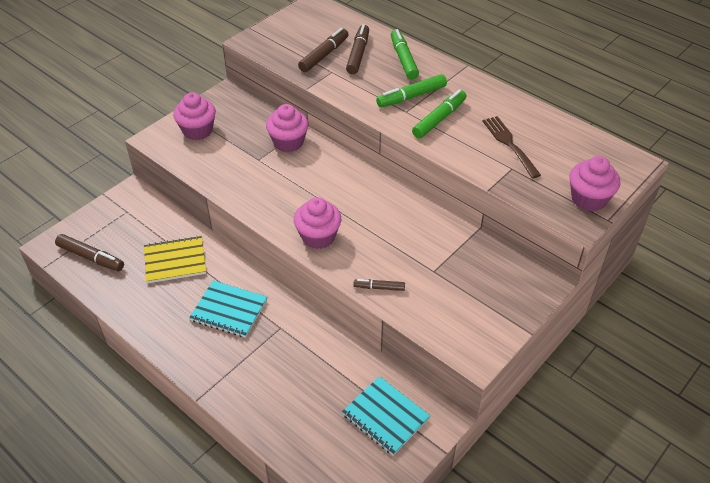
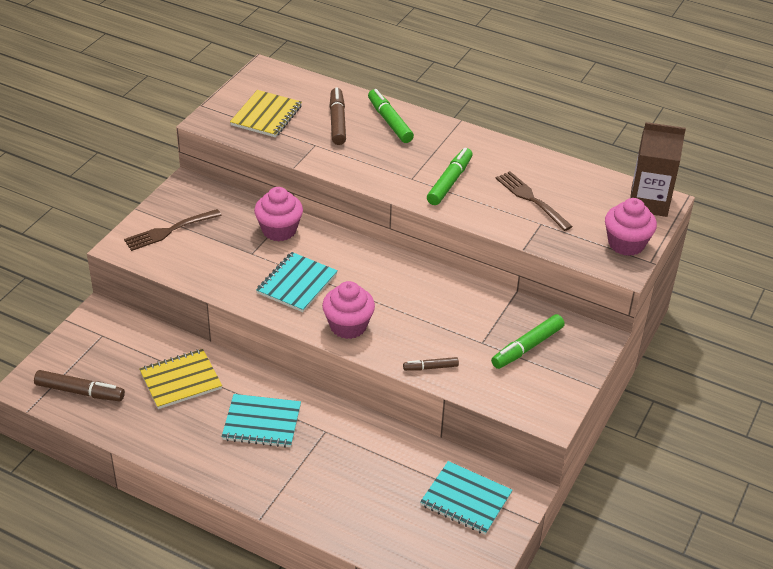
camera: 15 degrees left, 5 degrees down
(197, 130) = (169, 231): pink cupcake -> brown fork
(287, 192) = (297, 284): none -> turquoise notebook
(299, 42) = (266, 115): none -> yellow notebook
(324, 55) = (299, 127): brown marker -> none
(411, 96) = (412, 161): green marker -> green marker (527, 347)
(622, 162) = (649, 202): none -> brown carton

